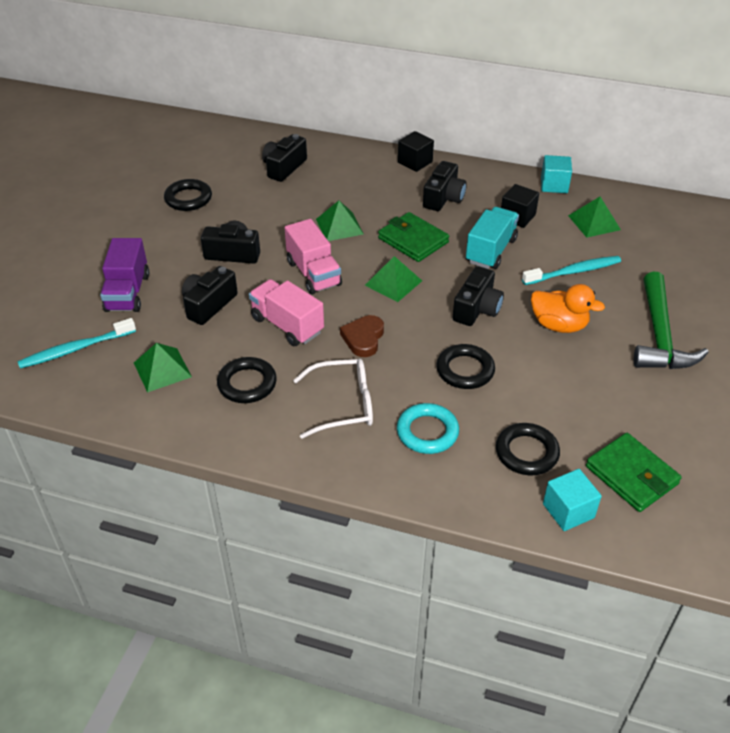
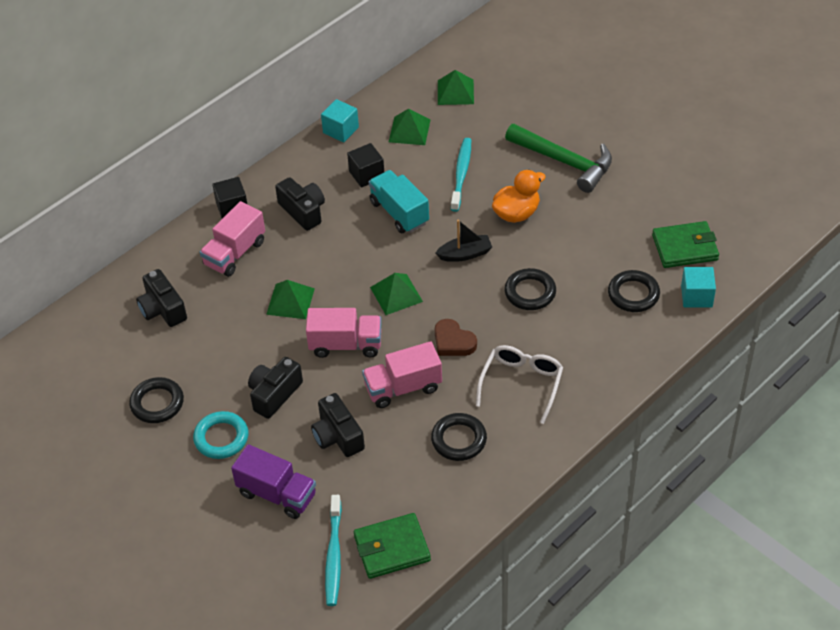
camera: 60 degrees left, 5 degrees up
(162, 369) = (403, 495): green pyramid -> green pyramid (455, 92)
(368, 180) = (235, 253): none -> pink truck
(413, 240) = (348, 257): green wallet -> green wallet (392, 548)
(427, 432) = (581, 343): turquoise ring -> turquoise ring (221, 438)
(477, 309) = (465, 254): black camera -> black boat

